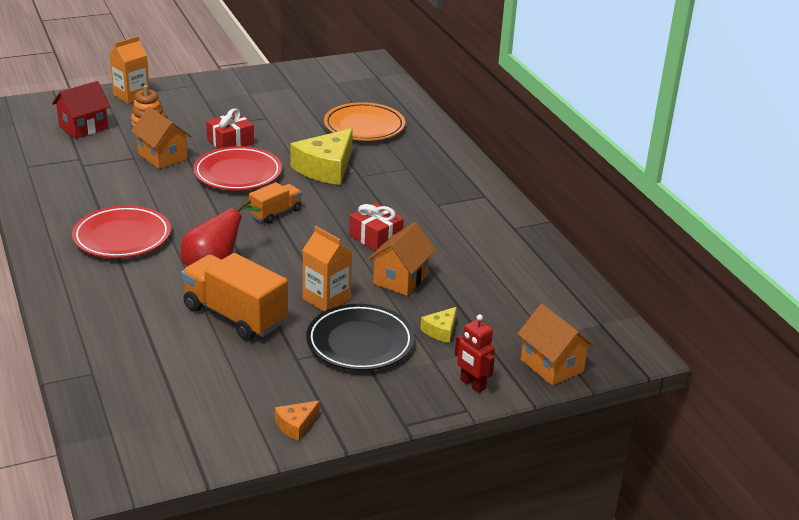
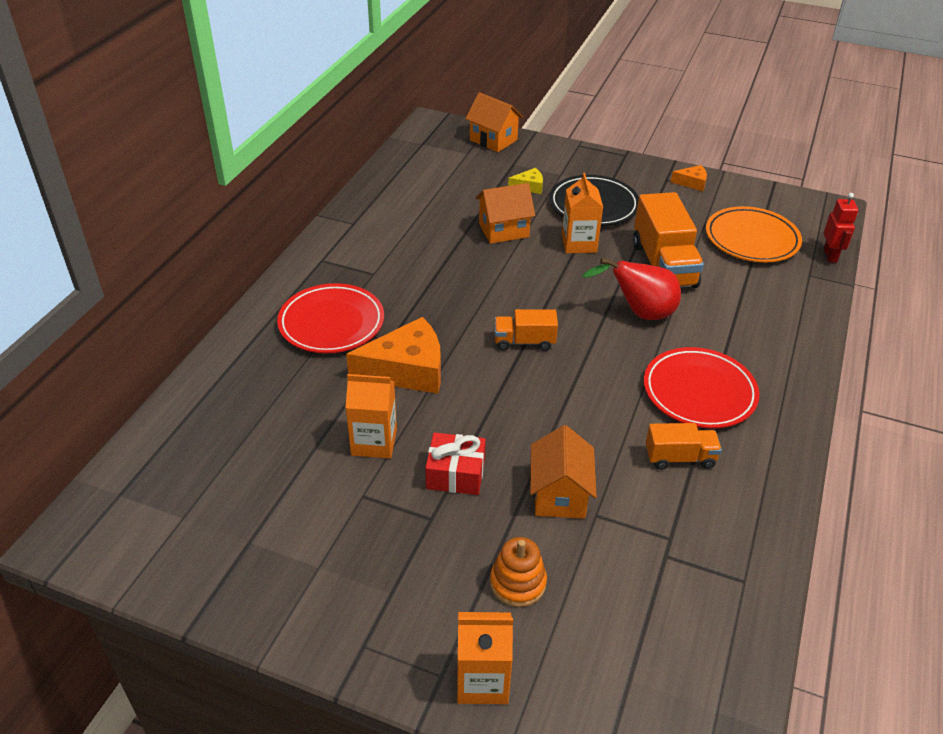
camera: 135 degrees left, 10 degrees up
(83, 127) = (615, 631): red house -> none
(106, 199) = (679, 458): none -> orange truck
(238, 173) = (503, 415): red plate -> red plate (331, 323)
(292, 135) = (374, 442): none -> orange carton
(326, 168) = (407, 370): yellow cheese -> orange cheese
(364, 126) = (281, 408): orange plate -> orange plate (751, 239)
(375, 237) = (471, 272): red gift -> none
(472, 384) = (556, 153): red robot -> red robot (830, 256)
(552, 366) = (493, 140): orange house -> orange house turned 60 degrees counterclockwise

